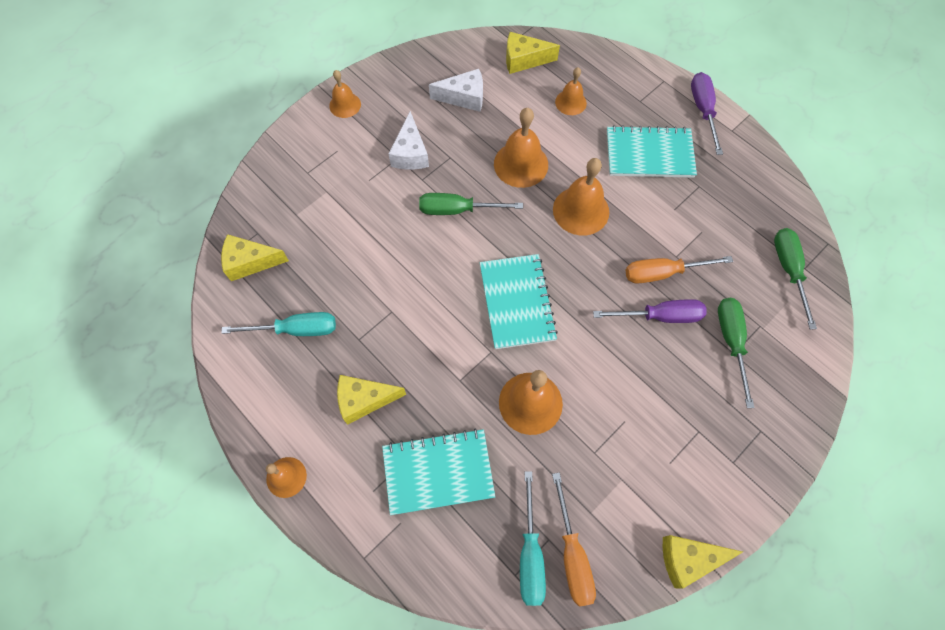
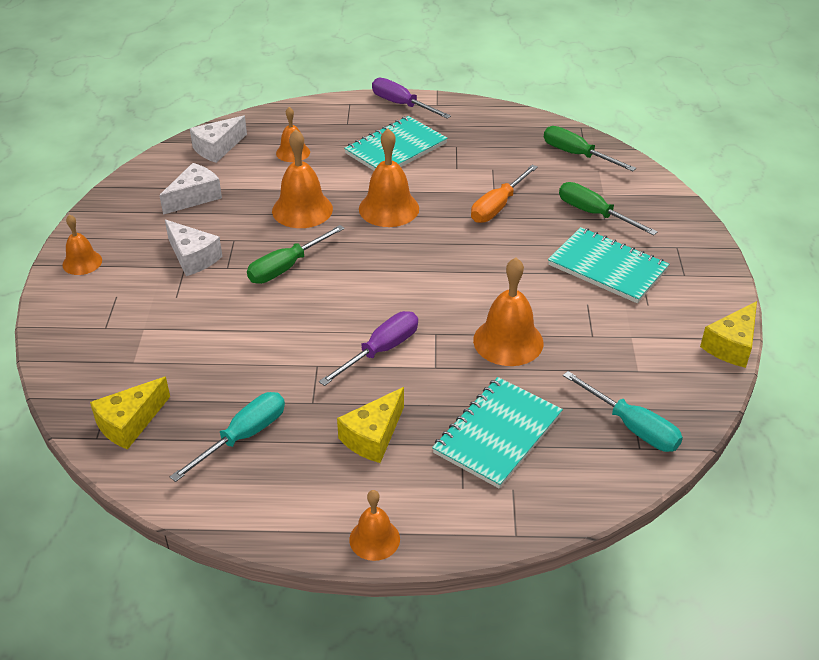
camera: 45 degrees left, 25 degrees down
(516, 302) = (414, 291): turquoise notebook -> turquoise notebook (607, 267)
(524, 60) = (217, 148): yellow cheese -> white cheese
(572, 554) = (659, 403): orange screwdriver -> none
(660, 316) = (529, 231): purple screwdriver -> purple screwdriver (380, 351)

